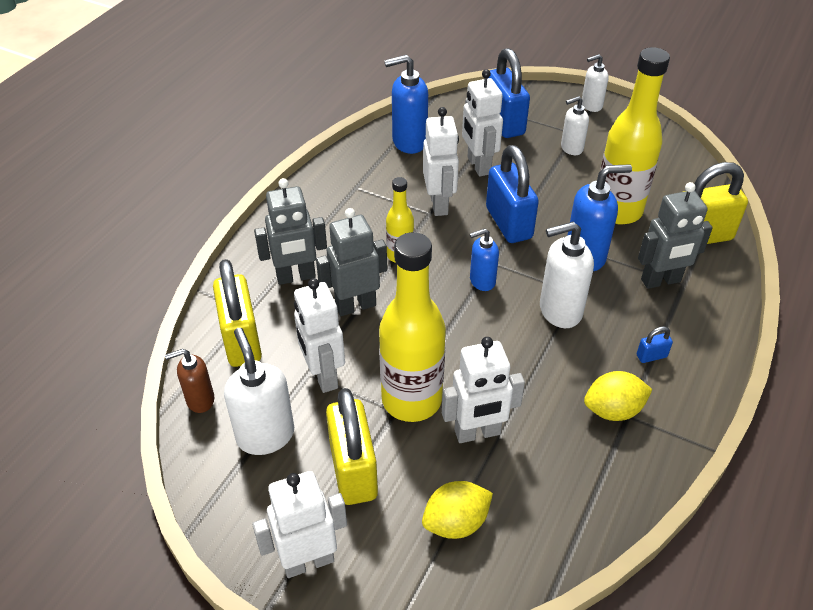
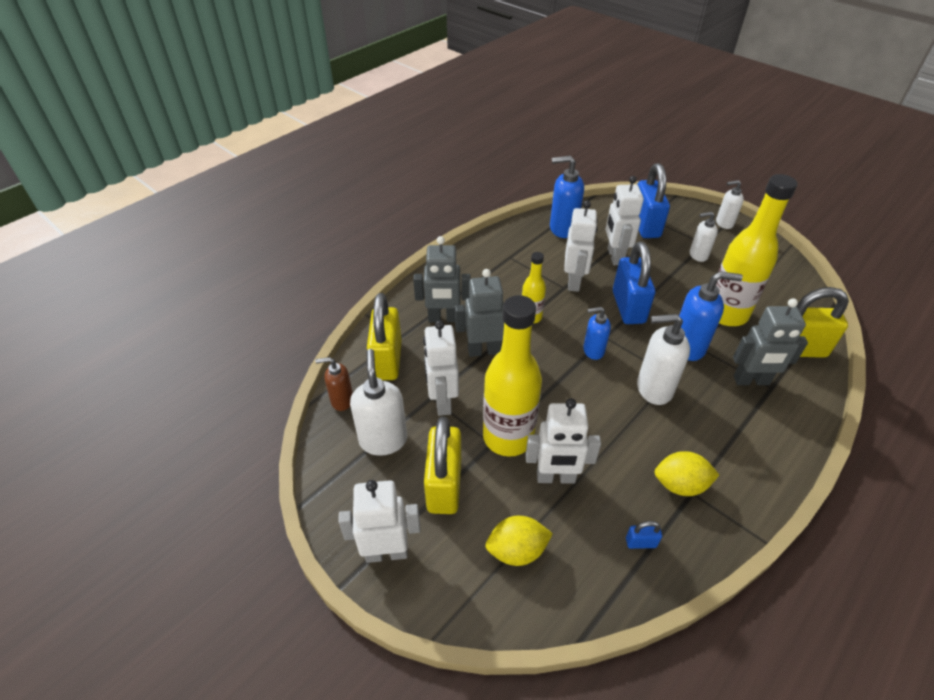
camera: 15 degrees right, 0 degrees up
(651, 356) = (727, 444): blue padlock -> blue padlock (640, 542)

